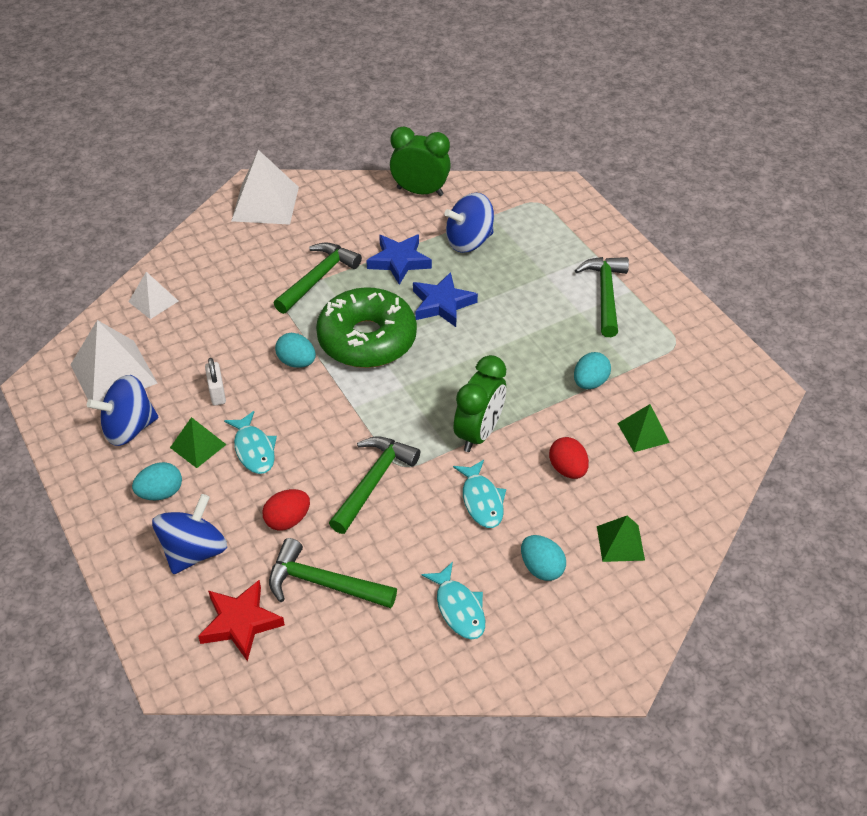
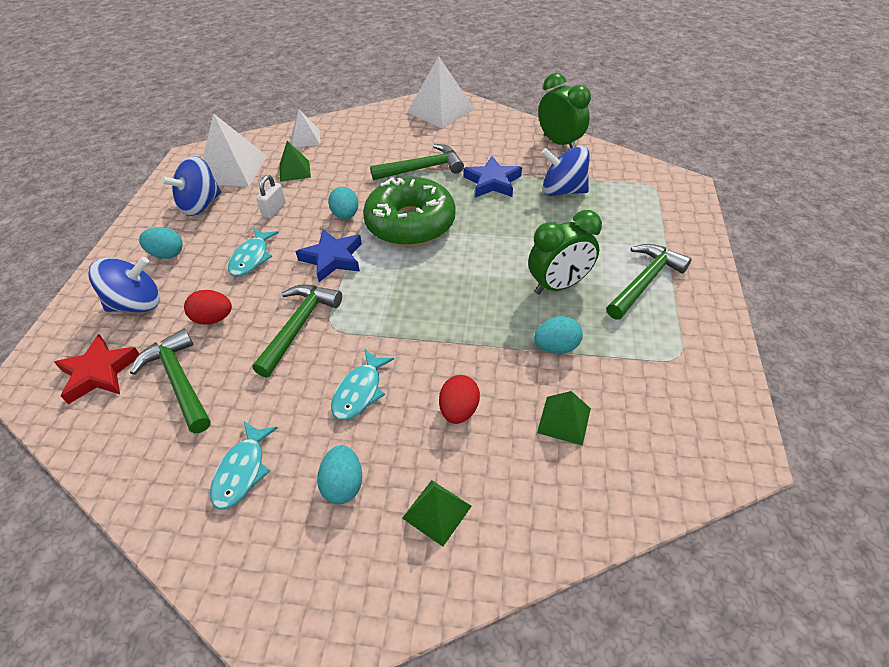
camera: 40 degrees right, 0 degrees up
(129, 428) = (200, 205): blue spinning top -> blue spinning top turned 60 degrees counterclockwise
(198, 446) = (223, 237): green pyramid -> green pyramid (294, 171)
(373, 482) = (298, 326): green hammer -> green hammer turned 45 degrees counterclockwise
(442, 304) = (493, 225): blue star -> blue star (332, 258)
(478, 433) = (416, 335): green clock -> green clock (558, 285)

